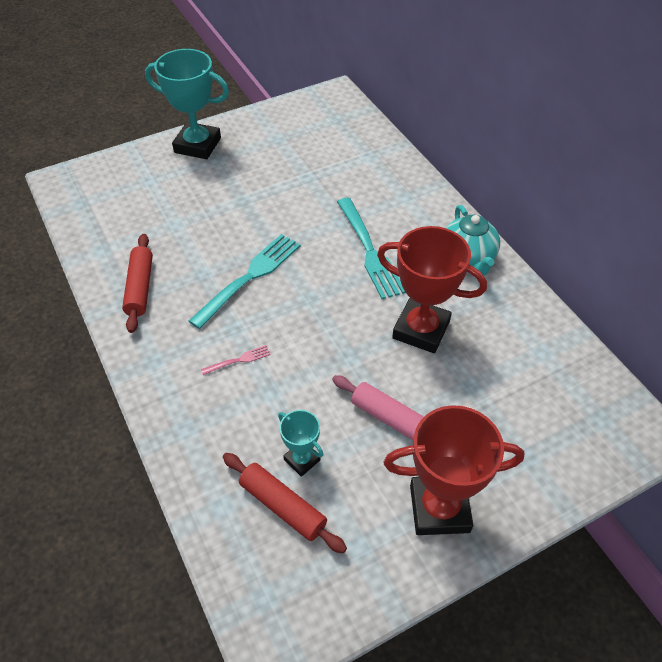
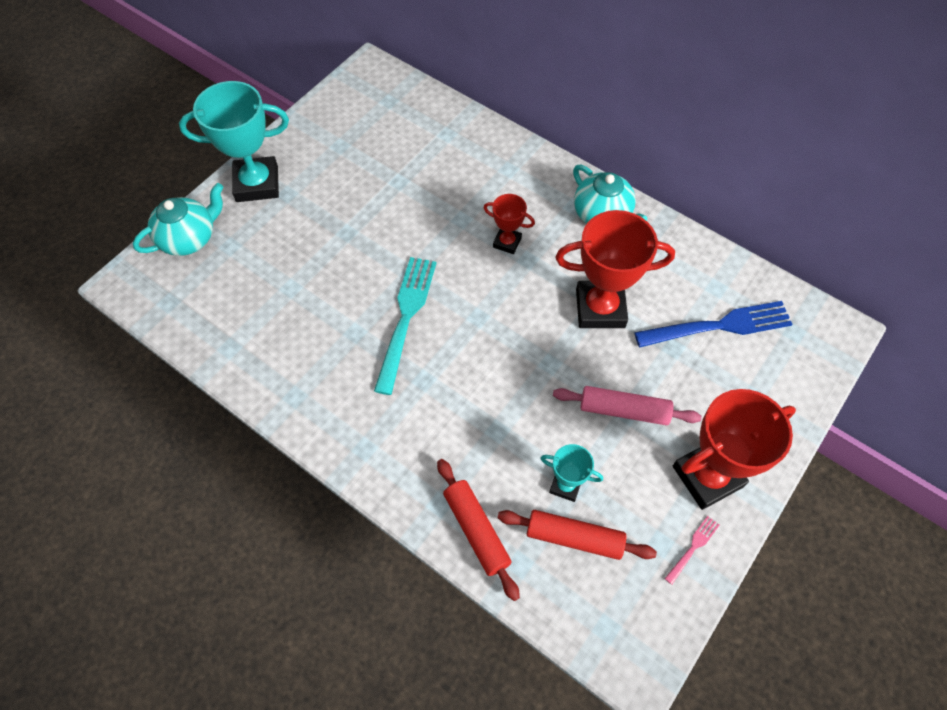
camera: 25 degrees left, 10 degrees up
(124, 166) = (189, 238): none -> turquoise teapot
(140, 288) = (299, 374): red rolling pin -> red rolling pin (476, 530)
(238, 360) = (448, 411): pink fork -> pink fork (693, 547)
(369, 251) = (507, 242): turquoise fork -> red trophy
(526, 385) = (719, 326): none -> blue fork

